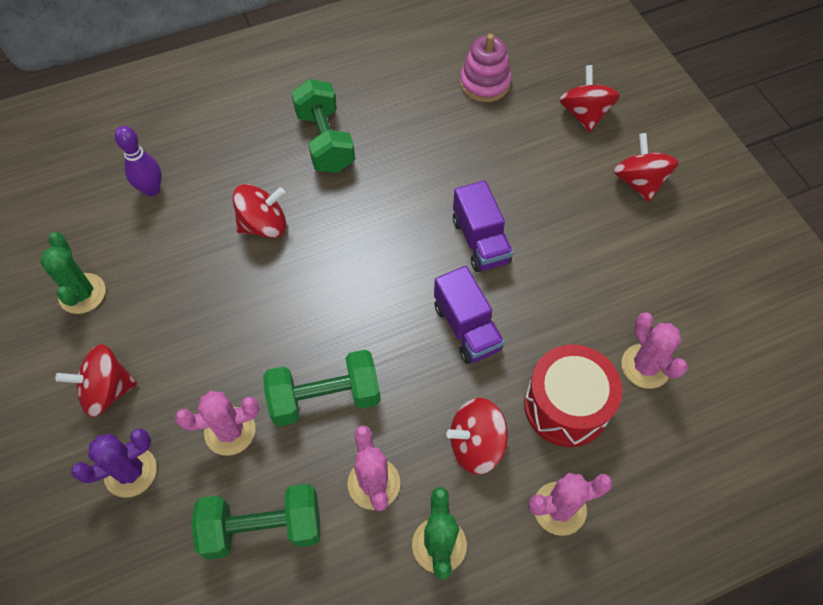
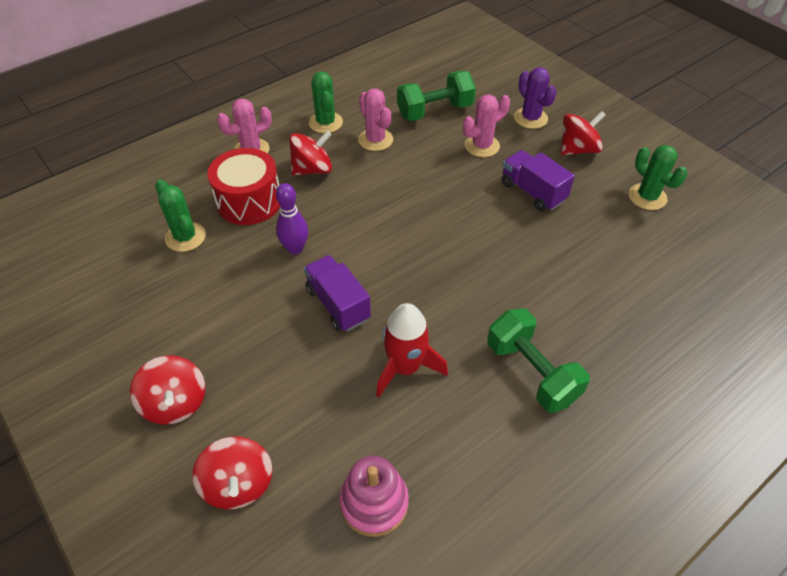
camera: 165 degrees right, 10 degrees down
(130, 471) = (530, 118): purple cactus -> purple cactus turned 75 degrees counterclockwise
(152, 190) = (664, 284): purple bowling pin -> purple bowling pin (295, 248)
(264, 225) = (541, 275): red spinning top -> none
(325, 398) = (427, 173): green dumbbell -> none
(432, 168) = (405, 367): none -> red rocket
(466, 328) = (335, 234): purple truck -> purple truck (532, 192)
(645, 366) = (185, 237): pink cactus -> green cactus

